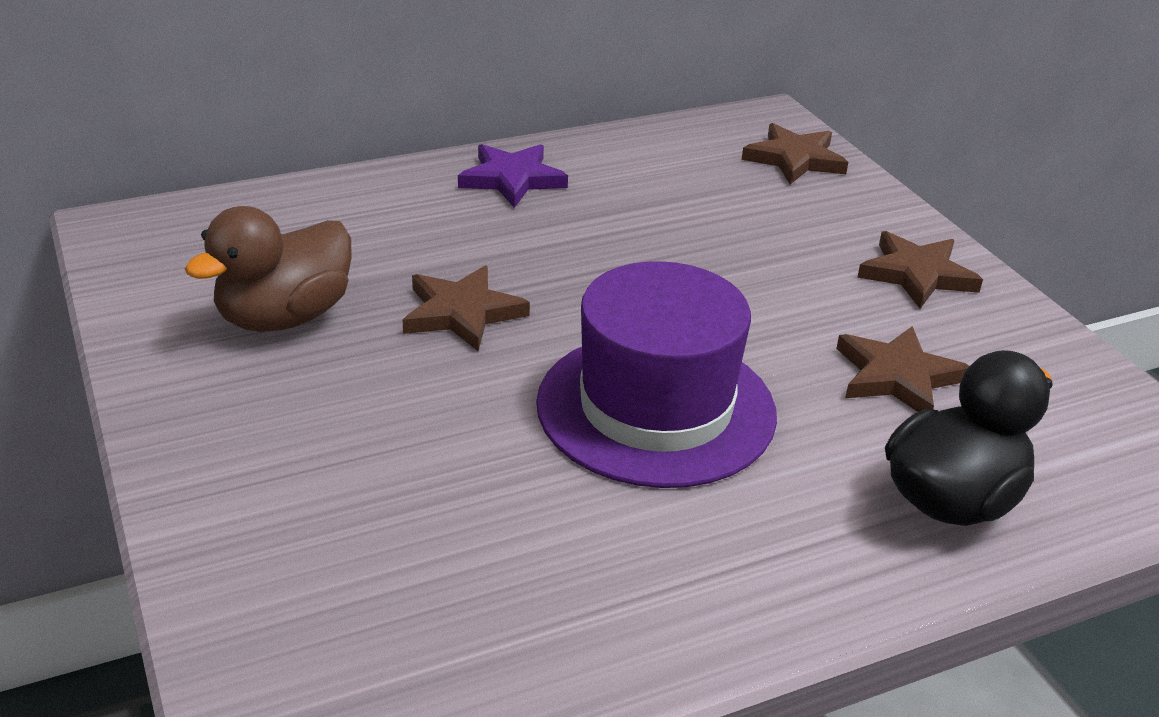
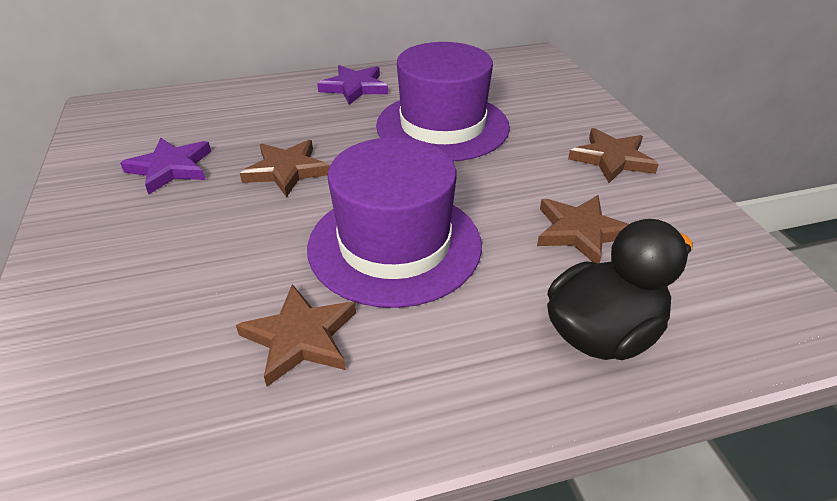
camera: 10 degrees right, 5 degrees up
(284, 317) = (171, 168): brown duck -> purple star
(666, 235) = (442, 126): none -> purple hat
(794, 159) = (544, 81): brown star -> brown star (300, 337)

